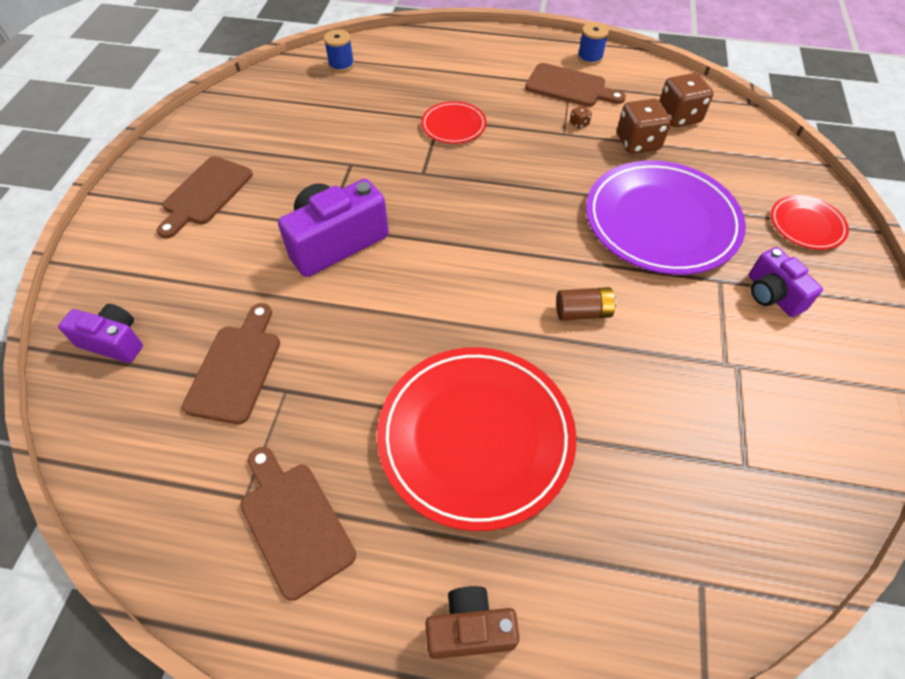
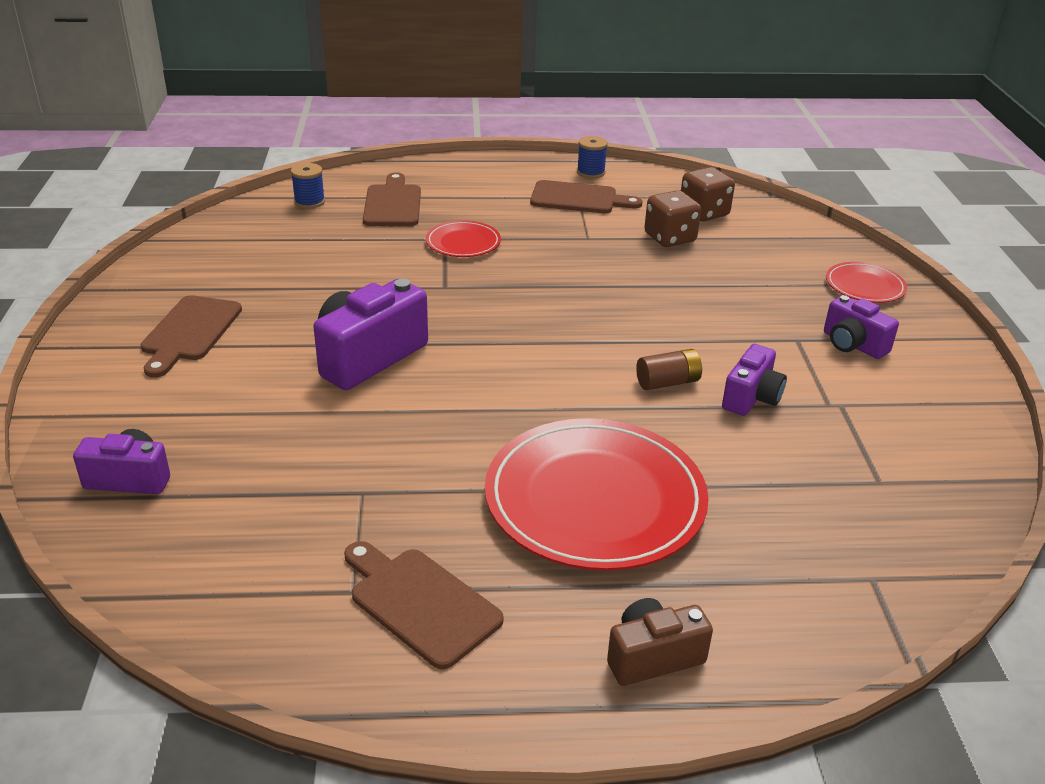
camera: 15 degrees left, 20 degrees down
(236, 368) = (294, 481): brown cutting board -> brown cutting board (392, 204)
(579, 124) = (601, 228): brown dice -> none
(654, 343) = (751, 397): none -> purple camera
(661, 221) = (719, 299): purple plate -> none

